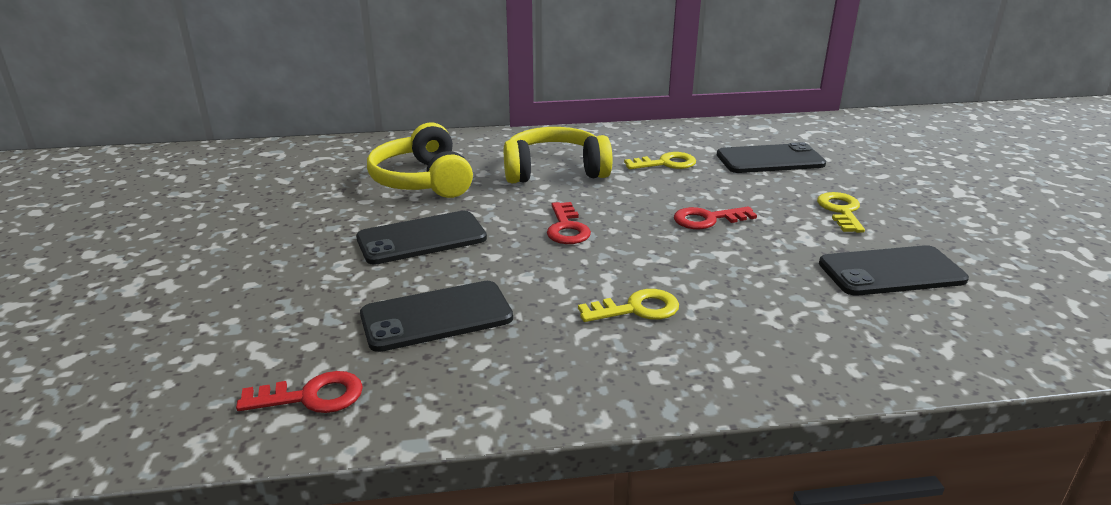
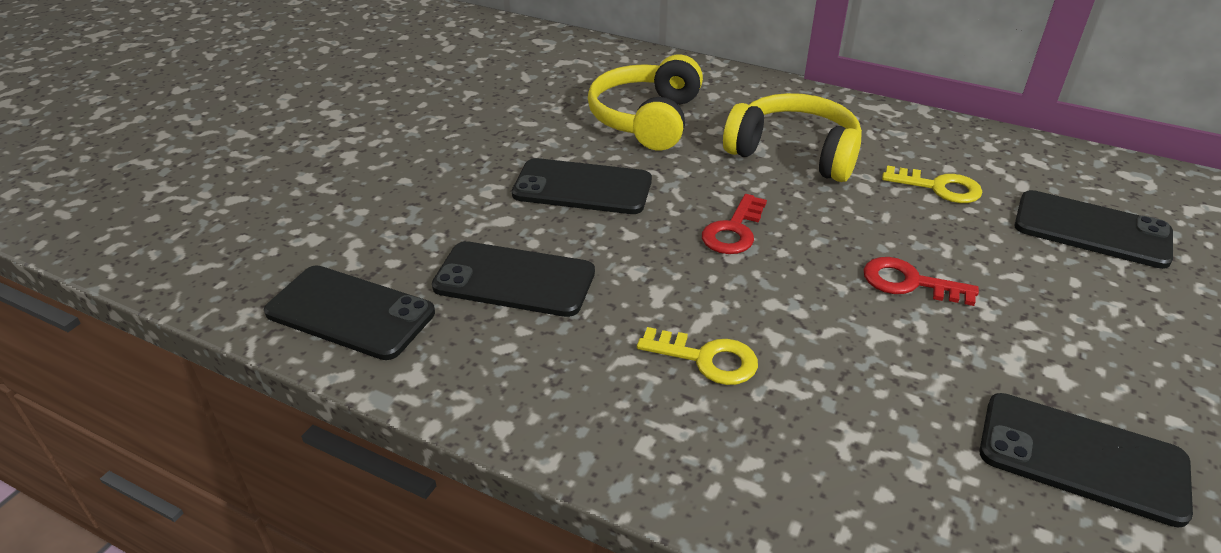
camera: 35 degrees right, 10 degrees up
(311, 396) = (350, 313): red key -> black phone
(841, 211) = (1111, 342): yellow key -> none

